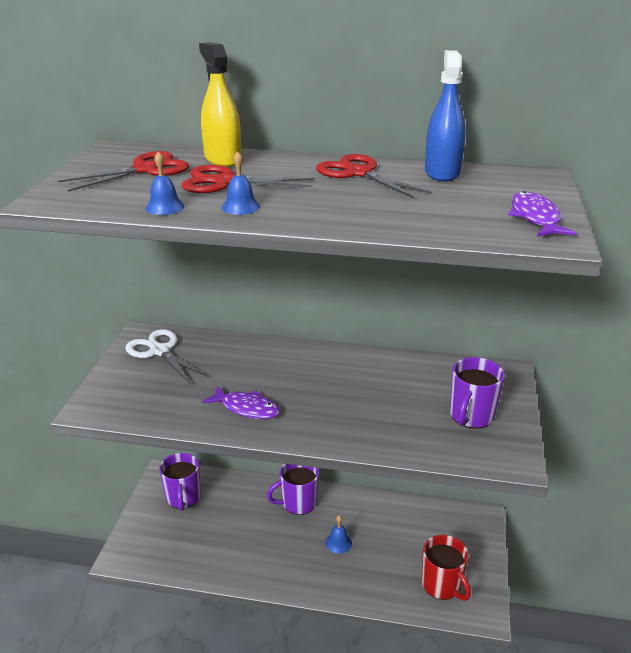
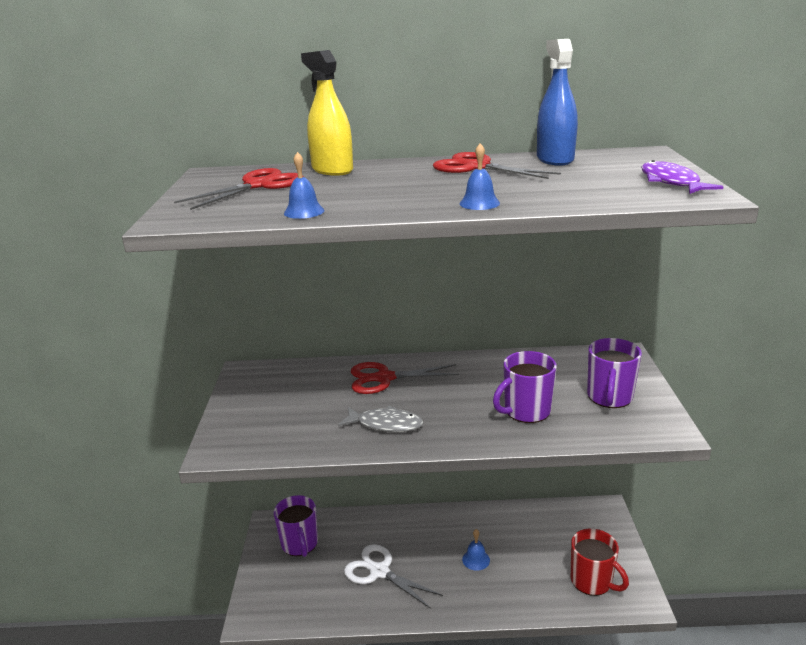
camera: 10 degrees left, 5 degrees down
(160, 351) = (271, 385): white scissors -> white scissors (379, 572)
(226, 182) = (350, 186): red scissors -> red scissors (384, 378)
(240, 207) = (382, 203): blue bell -> blue bell (479, 203)
(246, 408) = (386, 424): purple fish -> grey fish
(298, 503) = (421, 528): purple mug -> purple mug (526, 411)

